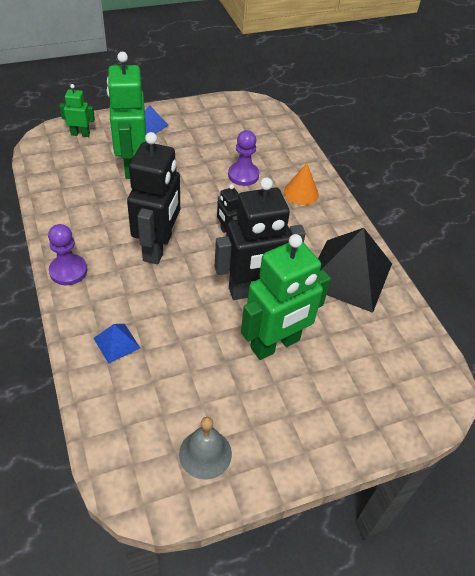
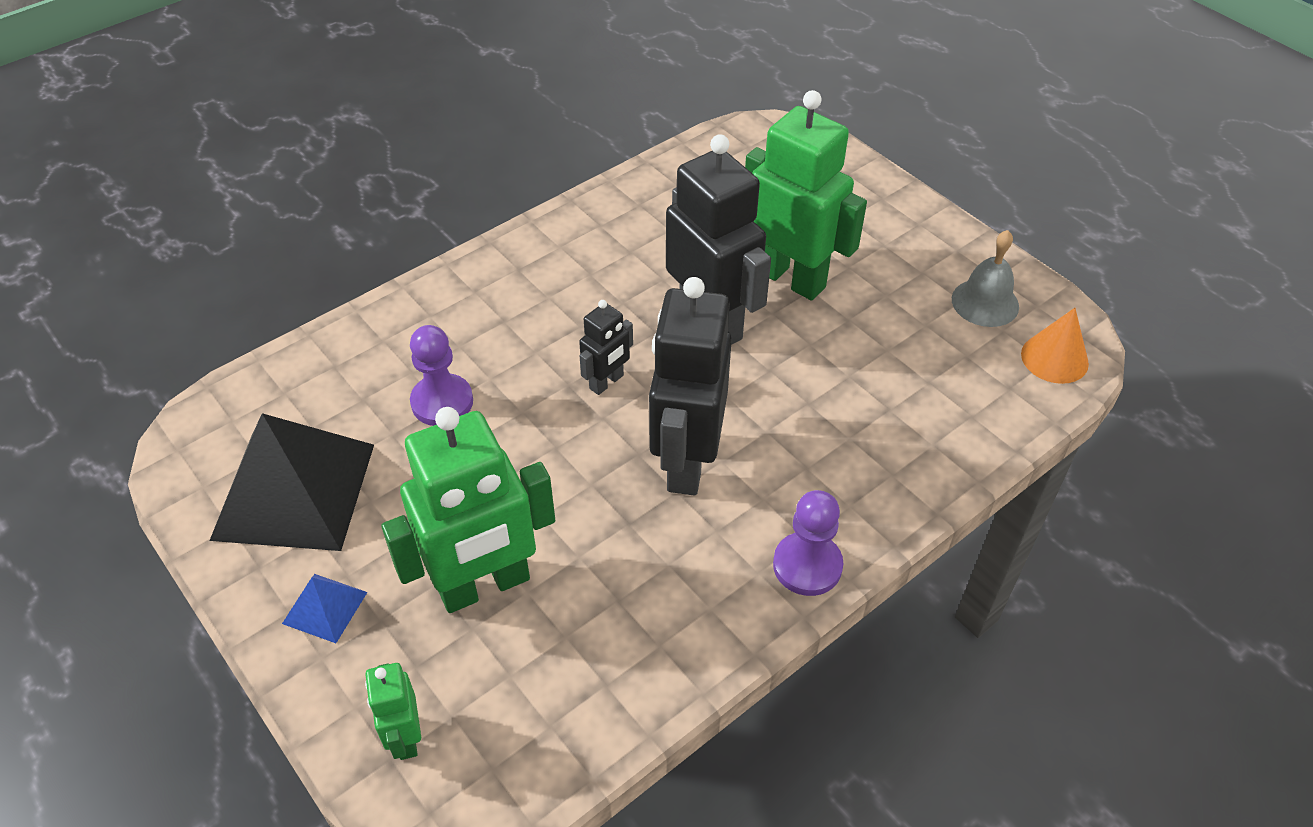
camera: 105 degrees left, 0 degrees up
(116, 343) = (898, 443): blue pyramid -> none
(158, 247) = (686, 462): black robot -> black robot turned 75 degrees counterclockwise
(301, 193) = (459, 316): orange cone -> orange cone (1054, 358)
(348, 274) = (622, 232): black pyramid -> black pyramid (294, 491)

